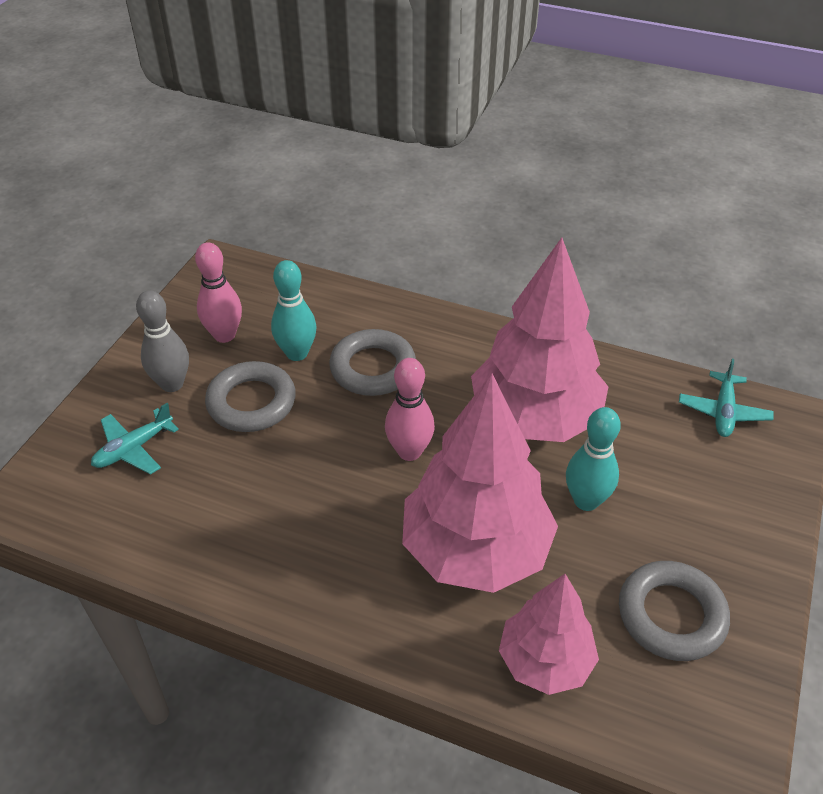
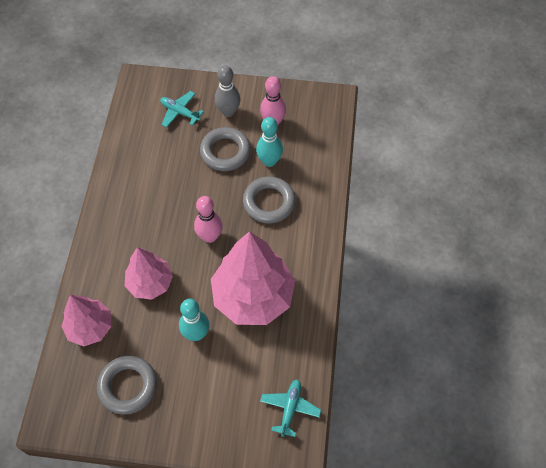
camera: 75 degrees right, 15 degrees up
(476, 550) = (150, 283): pink tree -> pink tree, size x0.58
(723, 411) = (290, 408): turquoise plane -> turquoise plane turned 105 degrees clockwise

